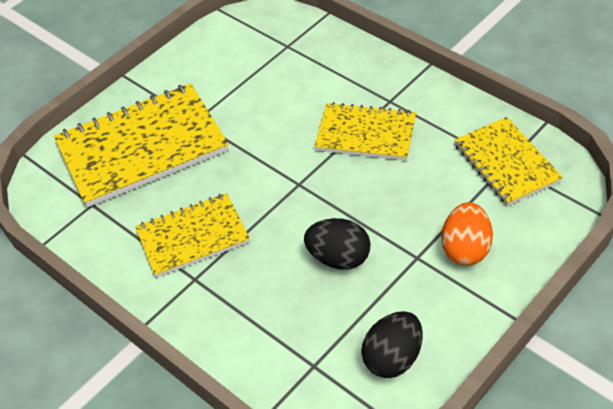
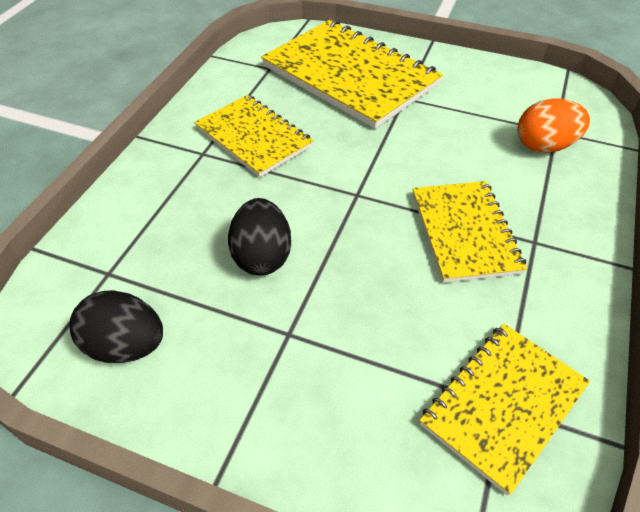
camera: 65 degrees right, 0 degrees up
(465, 249) = (320, 387): orange egg -> orange egg (544, 146)

